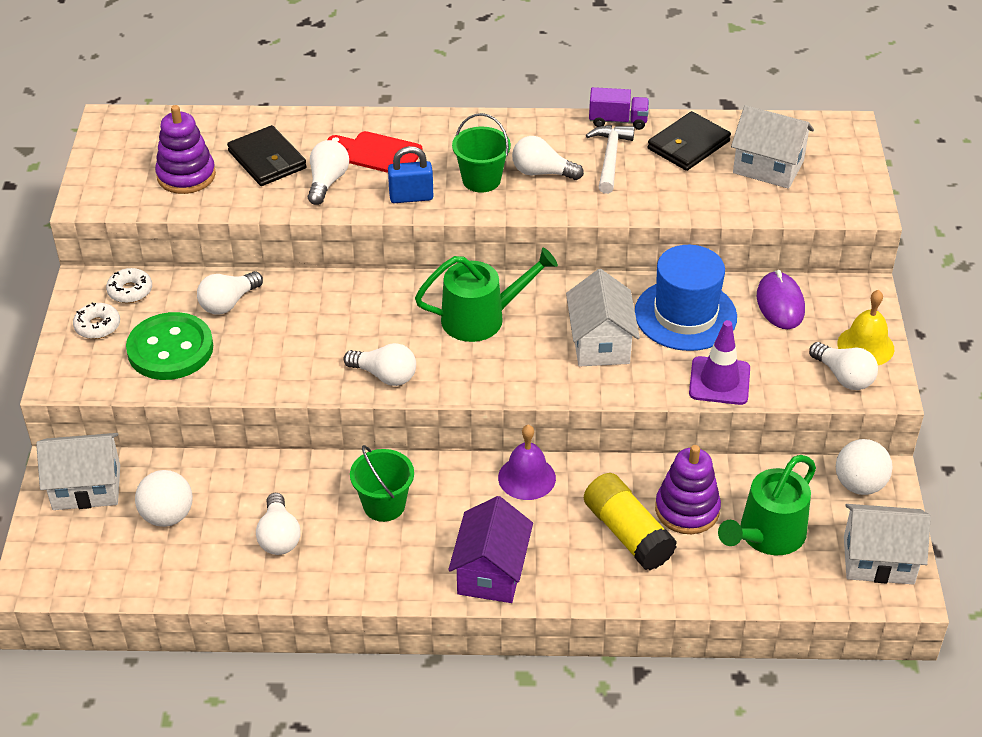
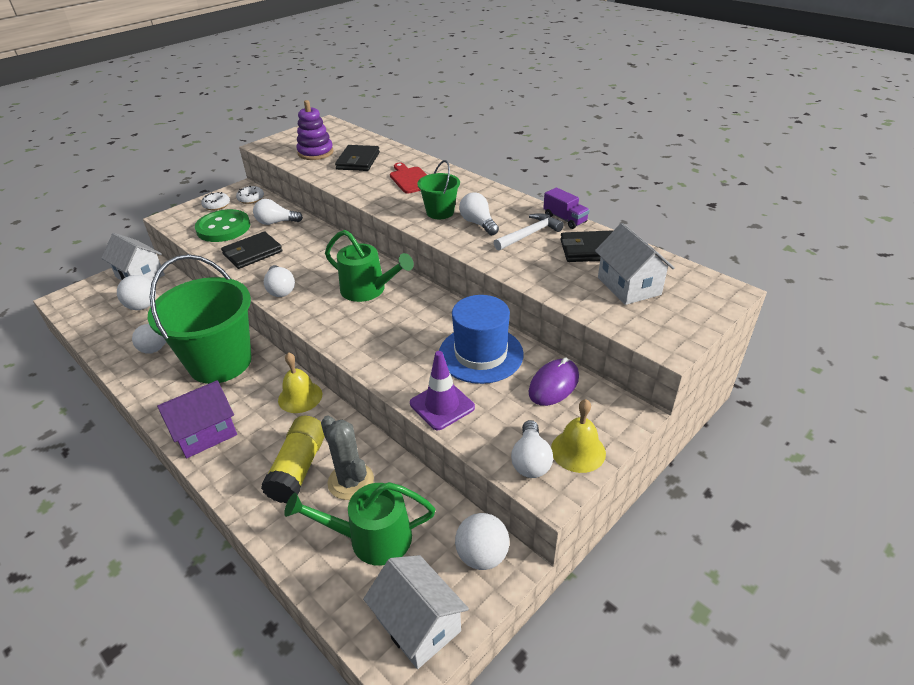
camera: 45 degrees right, 5 degrees down
(271, 356) = (252, 253): none -> black wallet
(327, 182) = (367, 180): white light bulb -> none
(384, 505) = (220, 362): green bucket -> green bucket, size x2.08
(411, 197) = (392, 203): blue padlock -> none
(526, 477) = (300, 397): purple bell -> yellow bell
(600, 343) = (407, 339): white house -> none
(687, 510) = (351, 481): purple stacking toy -> grey cactus

